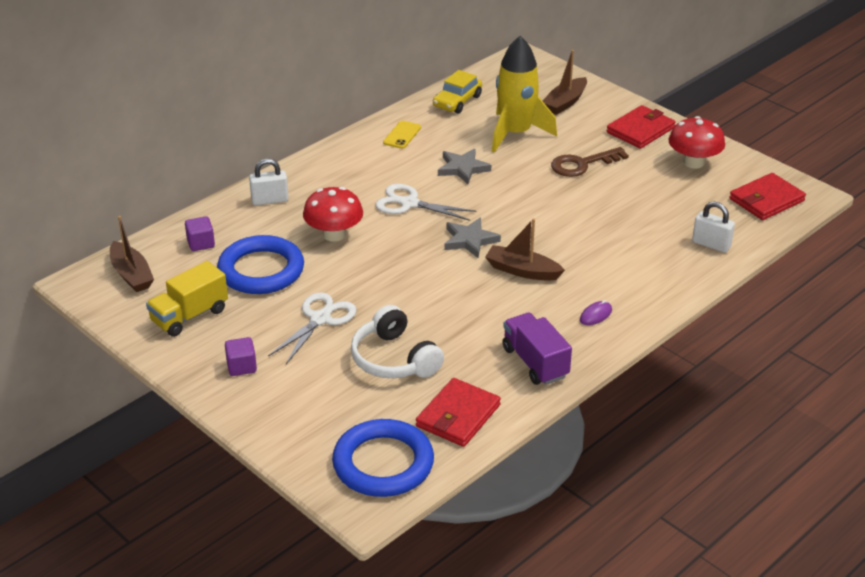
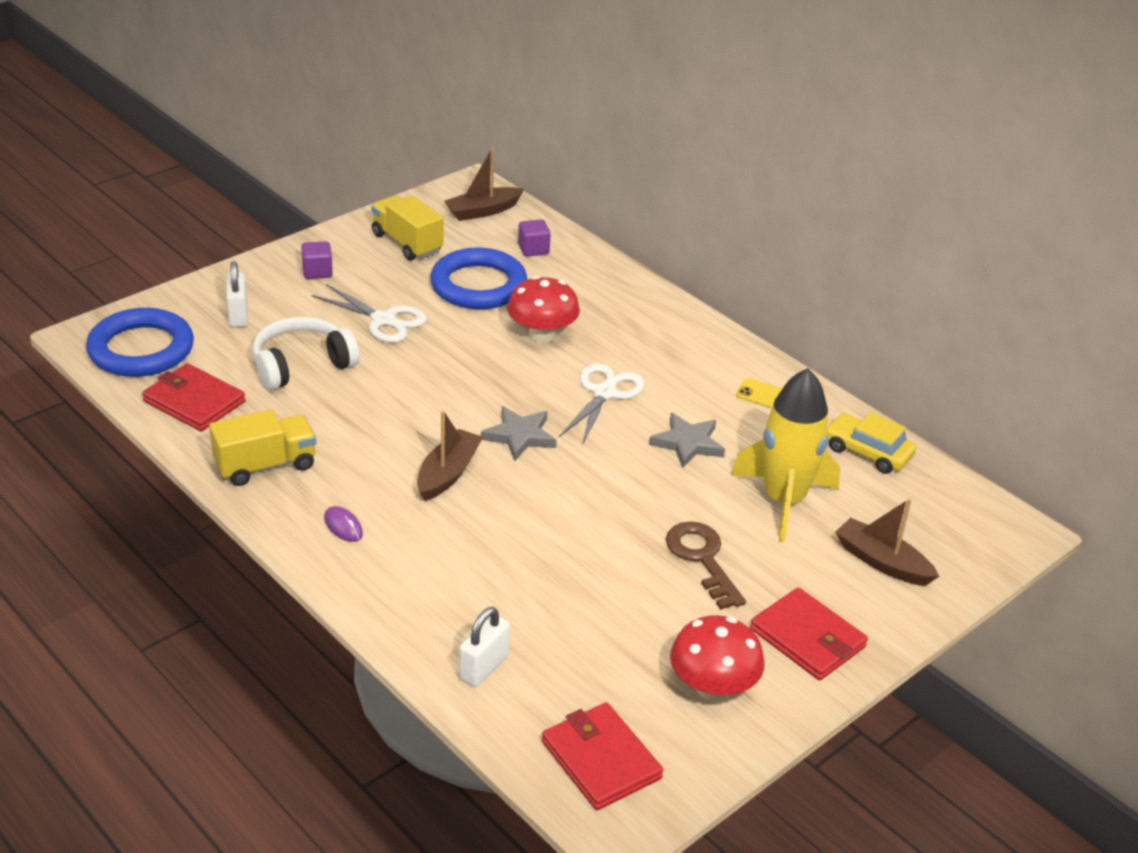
camera: 90 degrees right, 0 degrees up
(270, 200) = (615, 293): white padlock -> white padlock (238, 315)
(535, 362) = (265, 465): purple truck -> yellow truck

